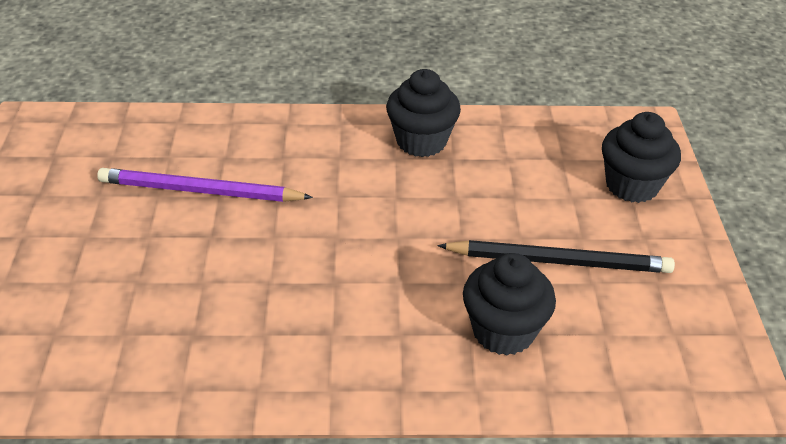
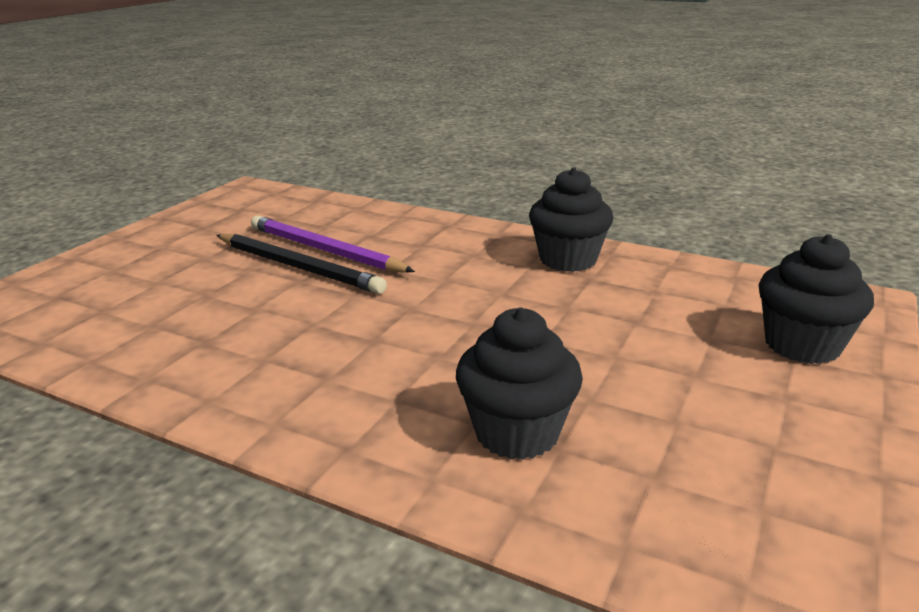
camera: 30 degrees right, 15 degrees down
(559, 261) = (646, 388): black pencil -> black pencil (298, 267)

